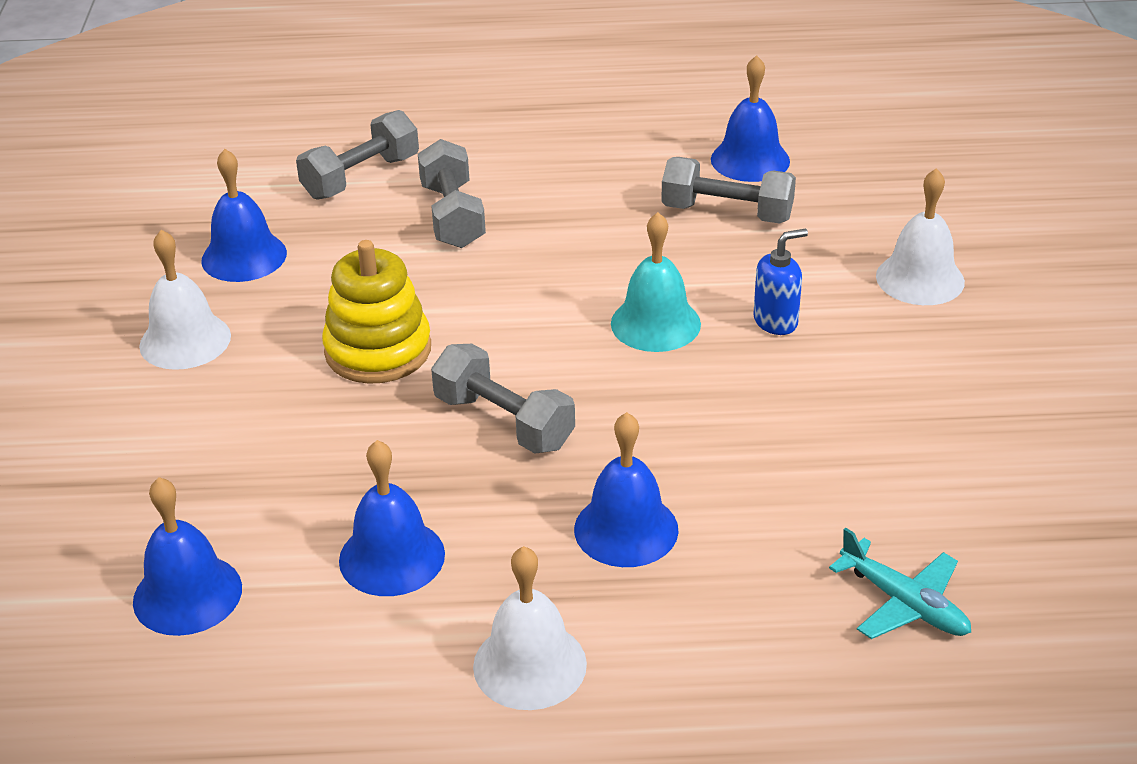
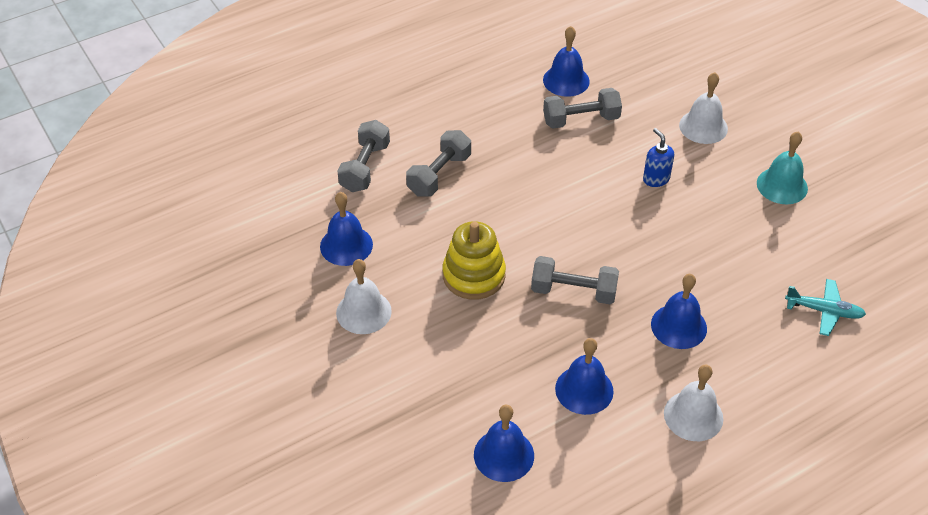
camera: 30 degrees left, 10 degrees up
(452, 216) = (439, 175): grey dumbbell -> grey dumbbell turned 75 degrees clockwise
(655, 323) = (599, 203): turquoise bell -> turquoise bell (782, 185)
(776, 321) = (656, 179): blue soap dispenser -> blue soap dispenser turned 60 degrees counterclockwise

